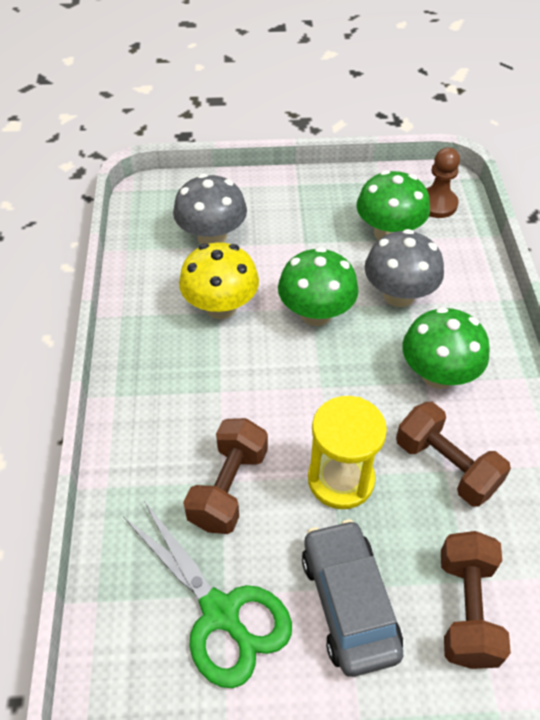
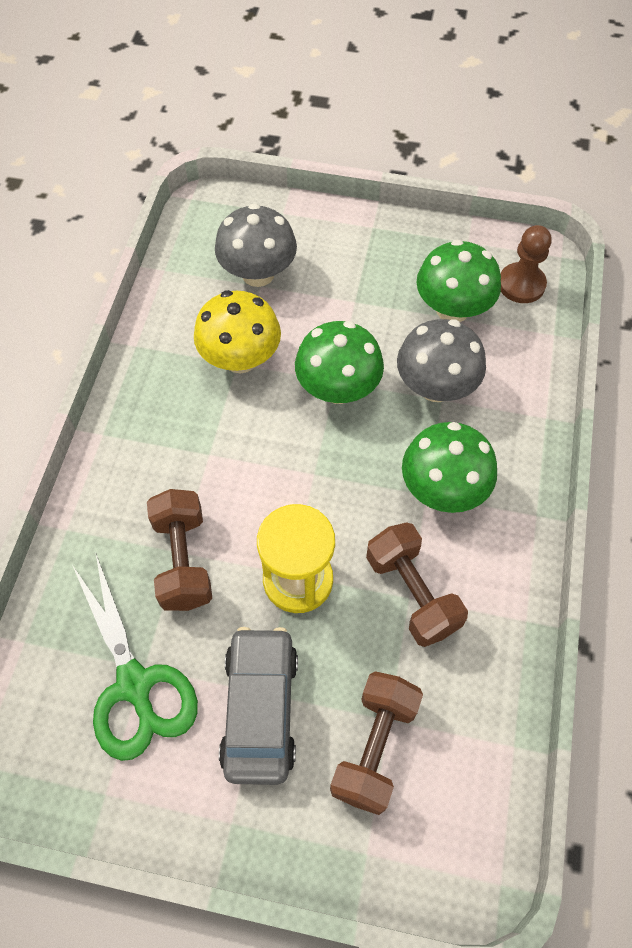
camera: 15 degrees right, 10 degrees up
(228, 488) = (183, 560): brown dumbbell -> brown dumbbell turned 45 degrees counterclockwise

